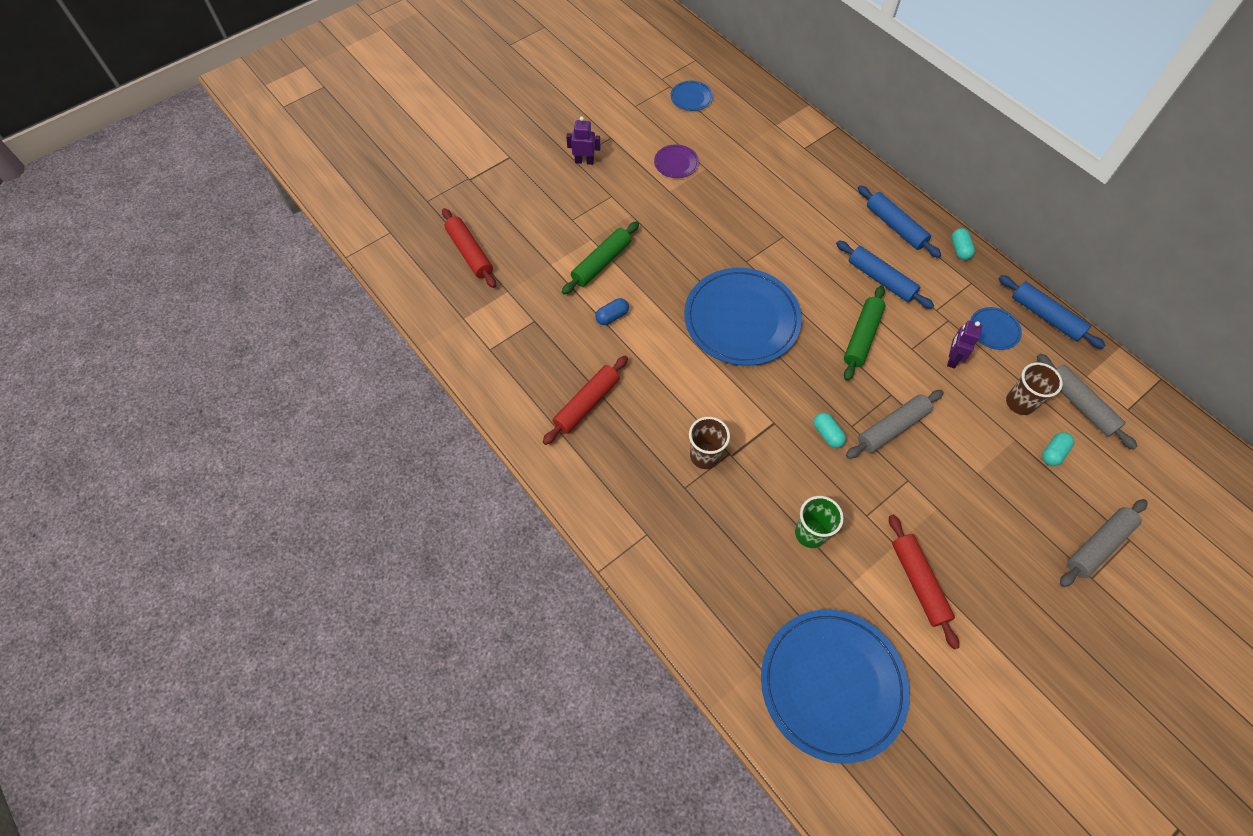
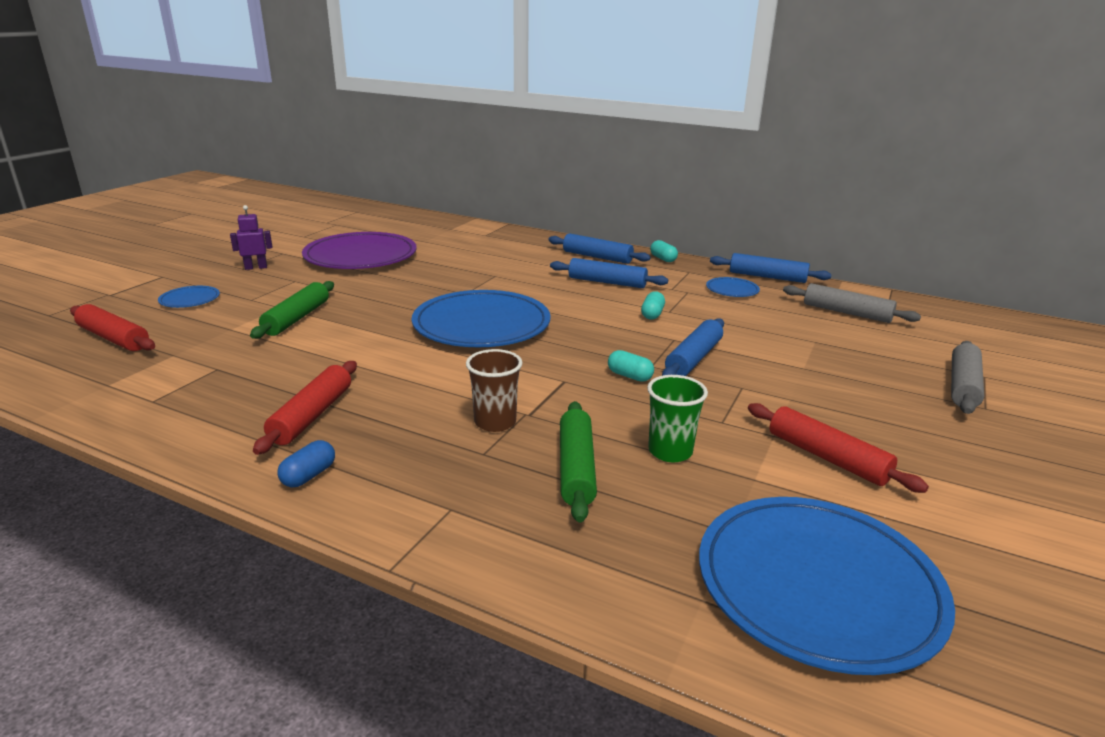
camera: 25 degrees left, 35 degrees down
(612, 316) = (323, 348): blue capsule -> blue capsule (309, 476)
(676, 163) = (360, 256): purple plate -> purple plate, size x2.31
(691, 98) = (361, 227): blue plate -> blue plate (190, 299)
(862, 337) = (615, 313): green rolling pin -> green rolling pin (576, 468)
(892, 428) = (693, 358): grey rolling pin -> blue rolling pin
(952, 359) = (711, 310): purple robot -> none
(1020, 403) = (796, 321): brown cup -> none
(1053, 453) = (856, 342): turquoise capsule -> turquoise capsule (652, 314)

